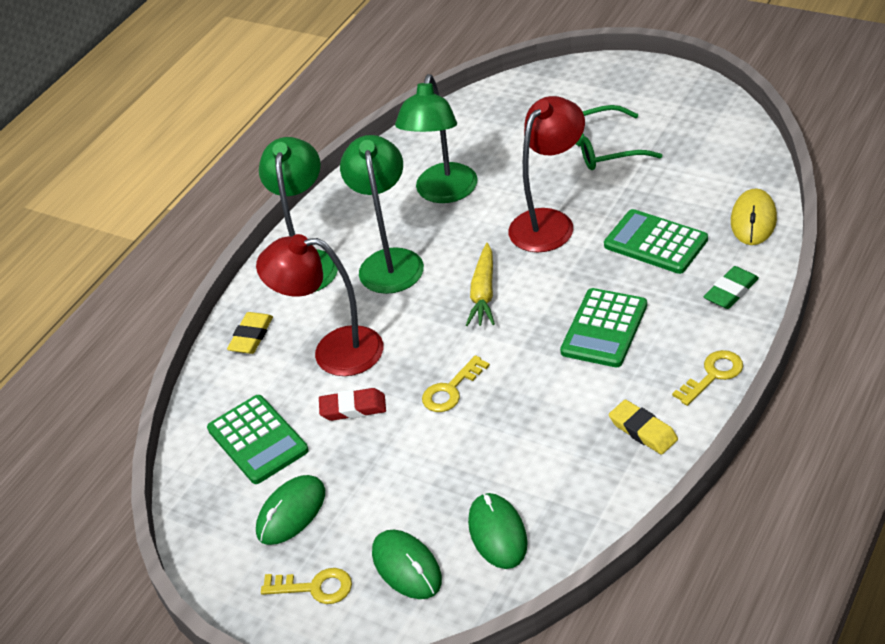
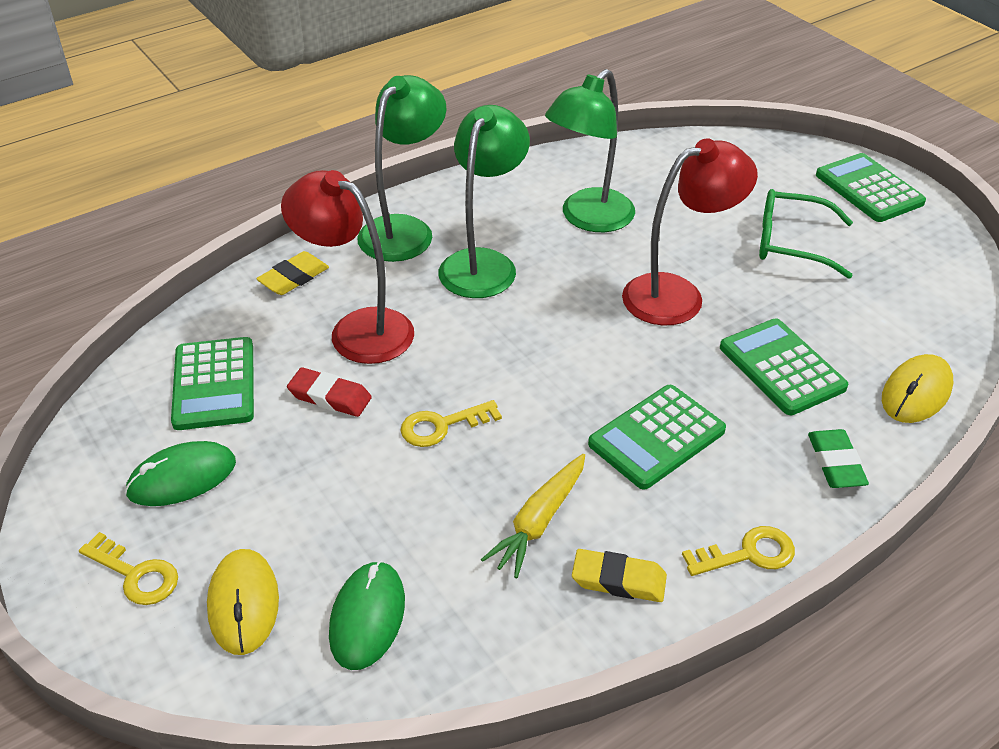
camera: 20 degrees right, 0 degrees up
(407, 566) = (243, 603): green mouse -> yellow mouse
(483, 293) = (553, 338): yellow carrot -> yellow carrot (539, 521)
(632, 83) = (869, 189): none -> green calculator
(643, 430) = (618, 580): yellow eraser -> yellow eraser turned 60 degrees counterclockwise
(731, 291) = (835, 463): green eraser -> green eraser turned 75 degrees counterclockwise

